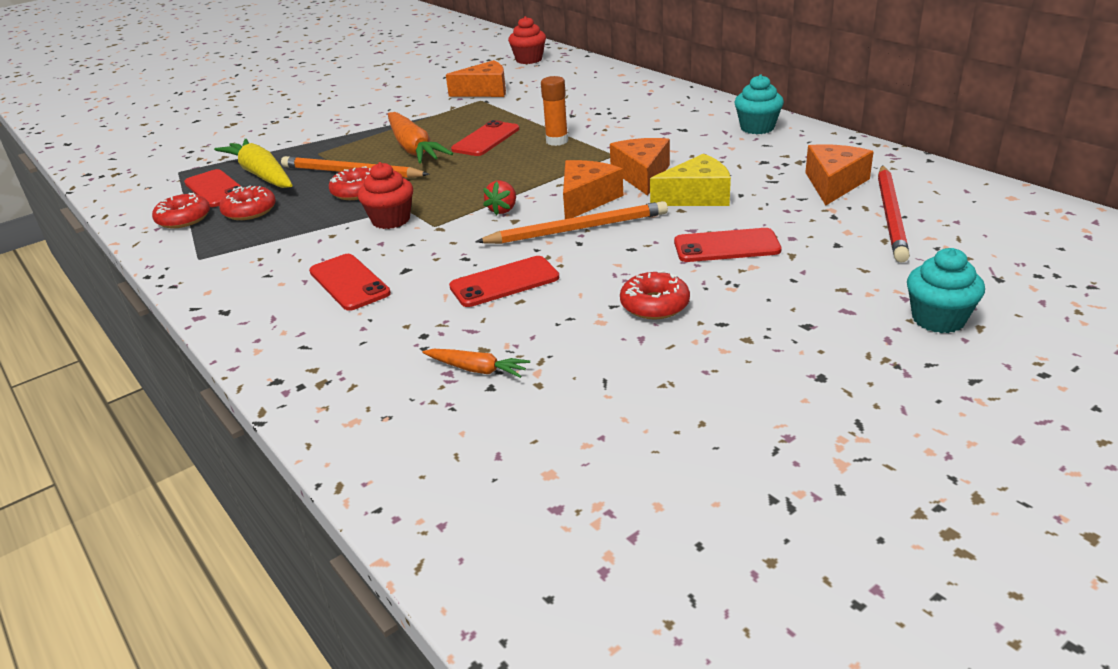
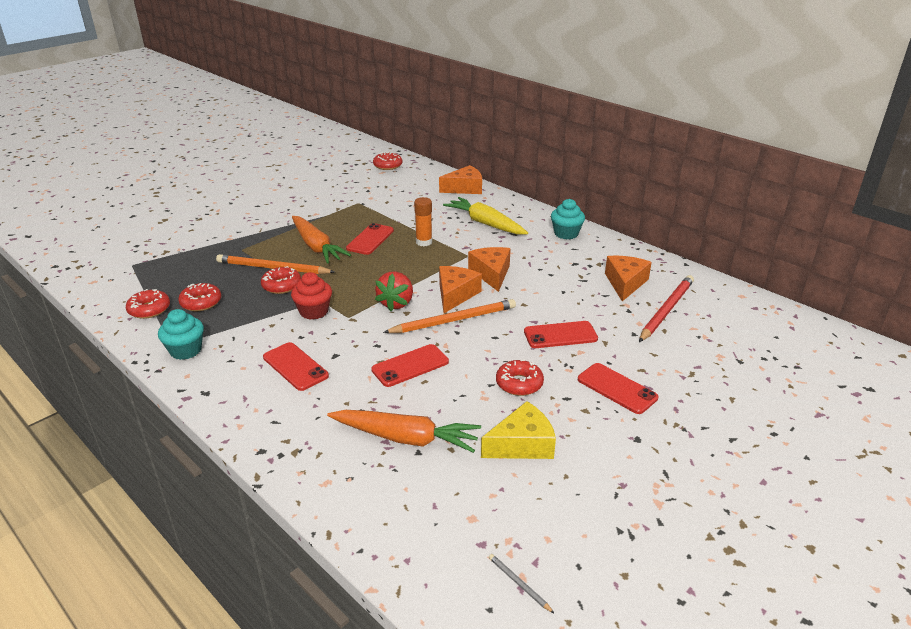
camera: 10 degrees left, 0 degrees up
(216, 189) = (168, 282): red phone -> red phone (617, 388)
(261, 175) = (201, 269): yellow carrot -> yellow carrot (485, 223)
(477, 369) = (405, 438): orange carrot -> orange carrot, size x1.97
(485, 91) = (360, 194): orange cheese -> orange cheese (465, 188)
(503, 210) = (396, 303): red strawberry -> red strawberry, size x1.58
(529, 60) = (387, 165): red cupcake -> red donut
(601, 565) = (519, 584): none -> grey pencil
(696, 196) = (533, 293): yellow cheese -> yellow cheese (522, 444)
(891, 215) = (666, 310): red pencil -> red pencil turned 150 degrees counterclockwise
(938, 319) = (705, 393): turquoise cupcake -> turquoise cupcake (186, 350)

